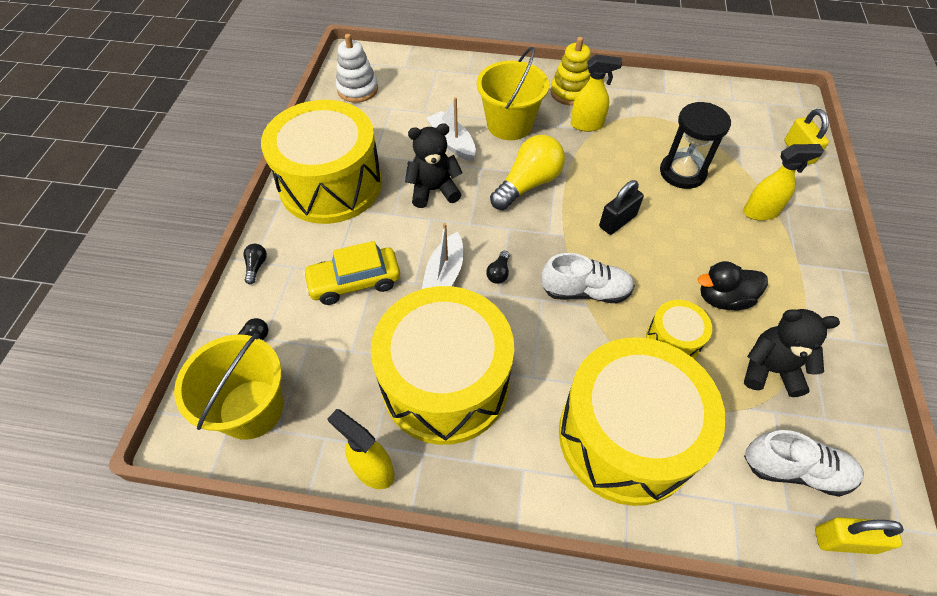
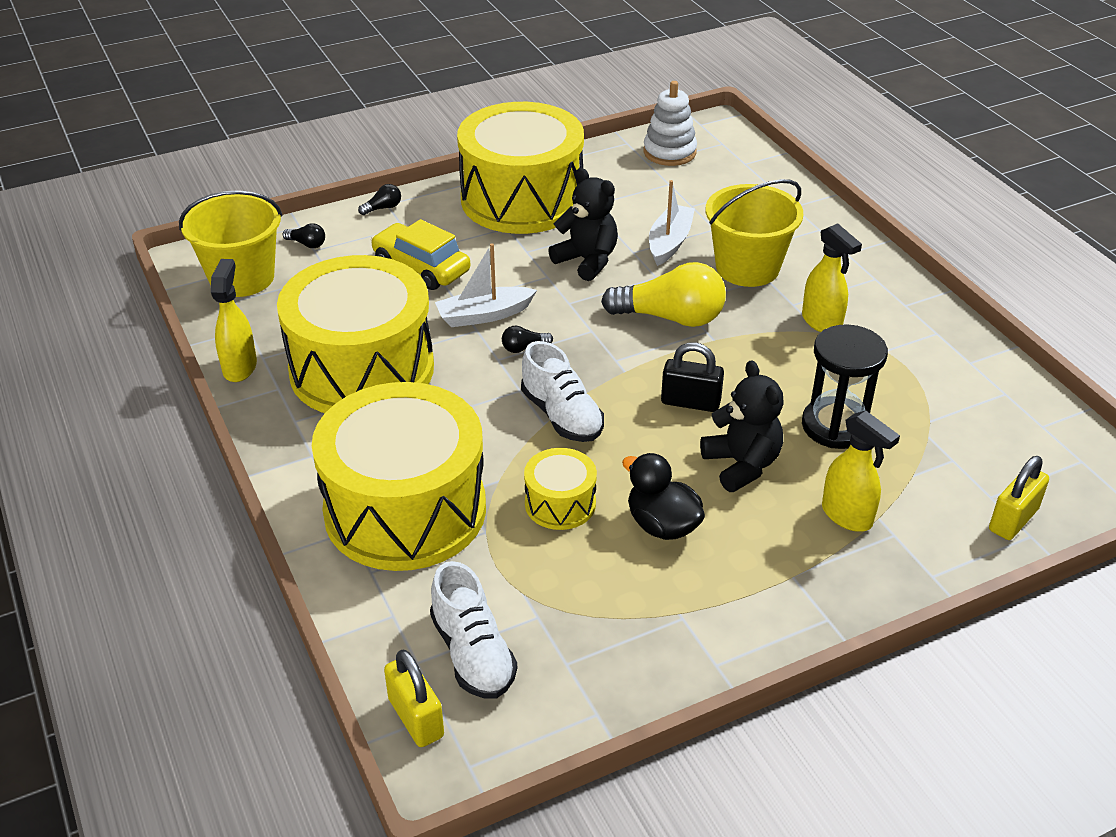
camera: 55 degrees right, 15 degrees down
(570, 92) = (863, 289): yellow stacking toy -> none
(770, 370) = (593, 595): black teddy bear -> black teddy bear (741, 465)

